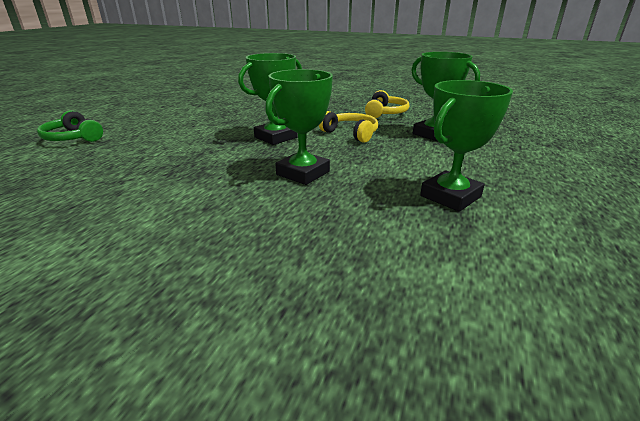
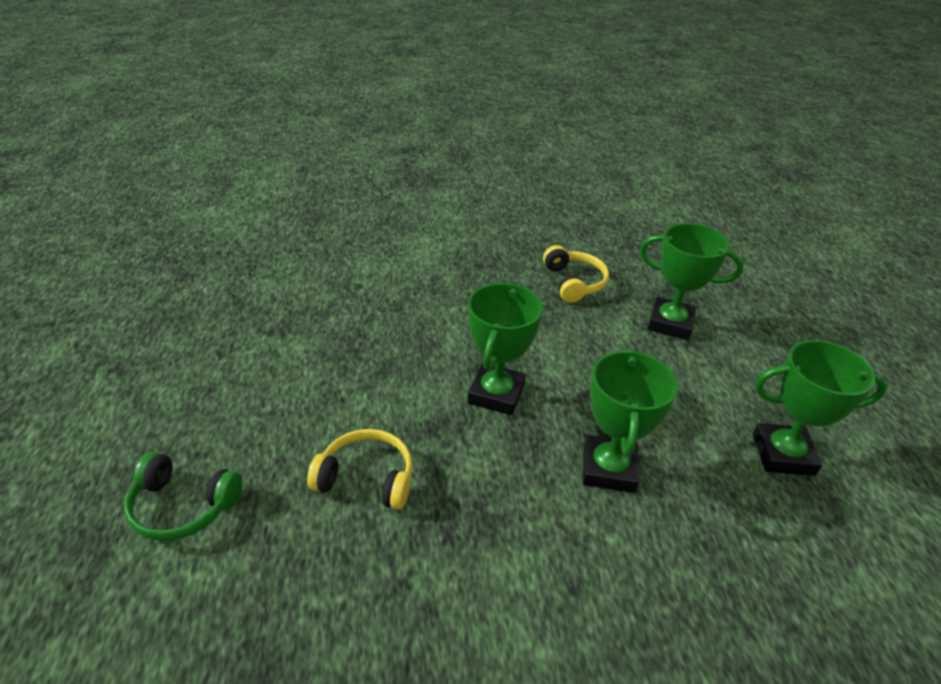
camera: 30 degrees left, 10 degrees up
(351, 133) = (579, 352): yellow headphones -> yellow headphones (366, 478)
(450, 196) = (783, 454): green trophy -> green trophy turned 75 degrees clockwise

